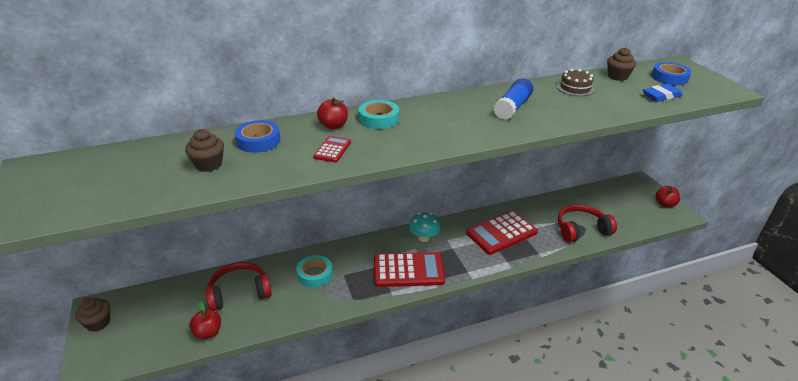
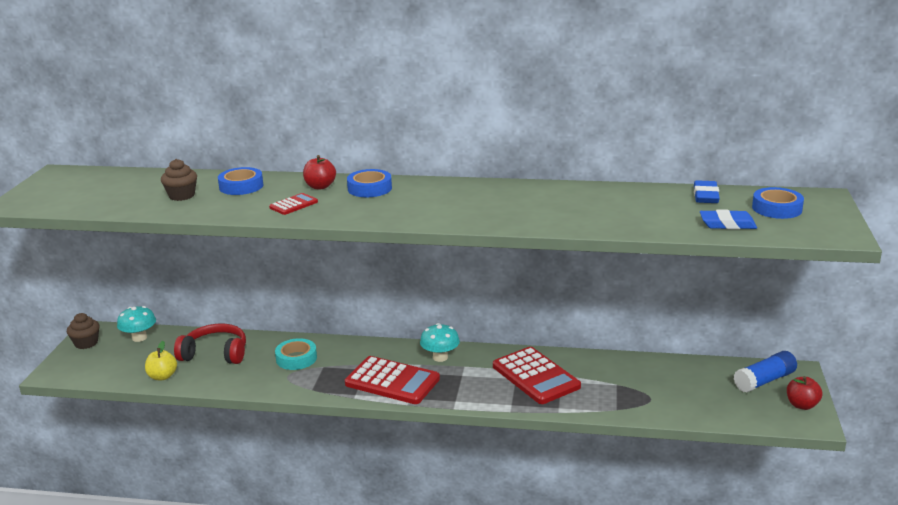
camera: 30 degrees right, 10 degrees down
(151, 299) = (139, 338): none -> turquoise mushroom
(208, 332) = (162, 376): red apple -> yellow apple
(379, 119) = (369, 188): turquoise tape -> blue tape
(501, 233) = (536, 376): red calculator -> red calculator turned 120 degrees counterclockwise
(512, 107) = (522, 203): blue glue stick -> blue glue stick (764, 381)
(575, 88) = (628, 198): brown cake -> none
(581, 230) = (643, 400): red headphones -> none
(617, 76) = (705, 196): brown cupcake -> blue eraser

